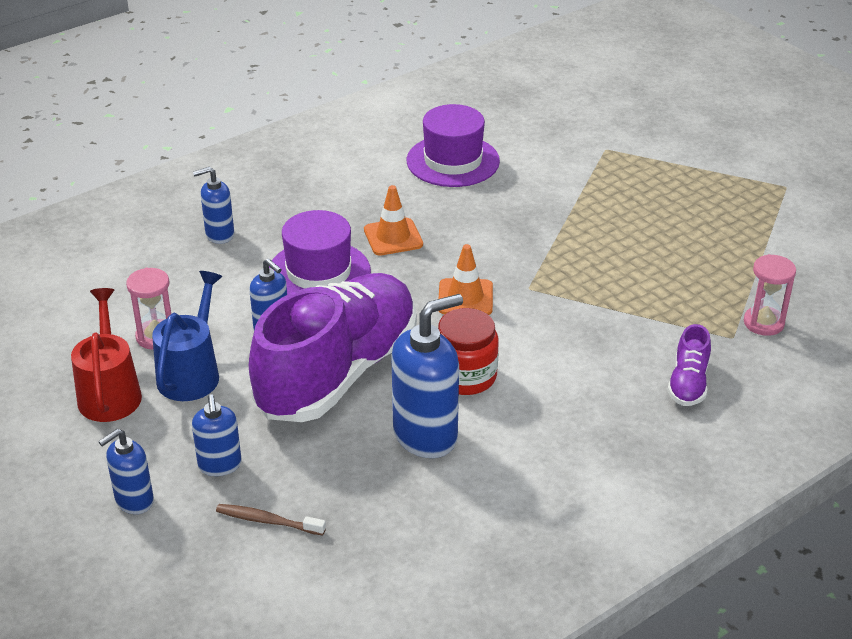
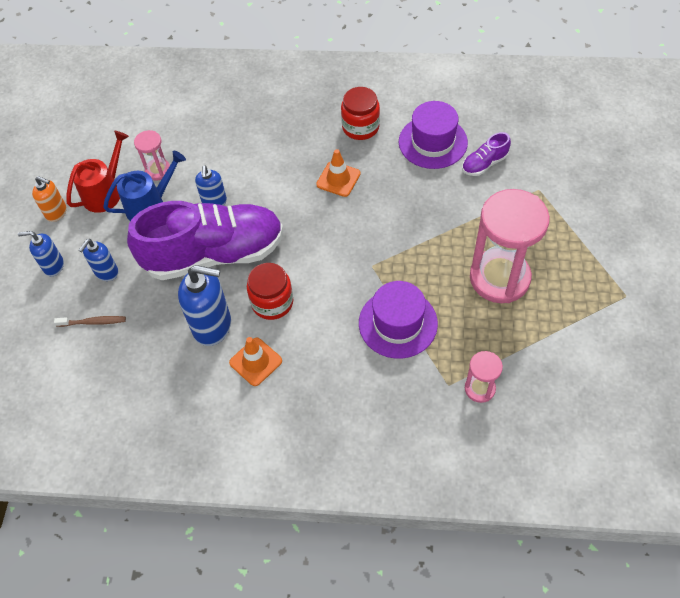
camera: 45 degrees right, 20 degrees up
(64, 448) = (56, 212): none -> orange soap dispenser
(219, 234) = (253, 119): blue soap dispenser -> none
(268, 521) = (93, 322): brown toothbrush -> brown toothbrush turned 120 degrees clockwise
(318, 273) = (274, 179): purple hat -> purple hat (398, 323)
(357, 184) = (360, 127): none -> red jar
(465, 297) = (330, 248): orange traffic cone -> orange traffic cone (255, 362)
(663, 231) = (499, 278): none -> pink hourglass
(688, 383) = (383, 397): purple shoe -> purple shoe (484, 164)

